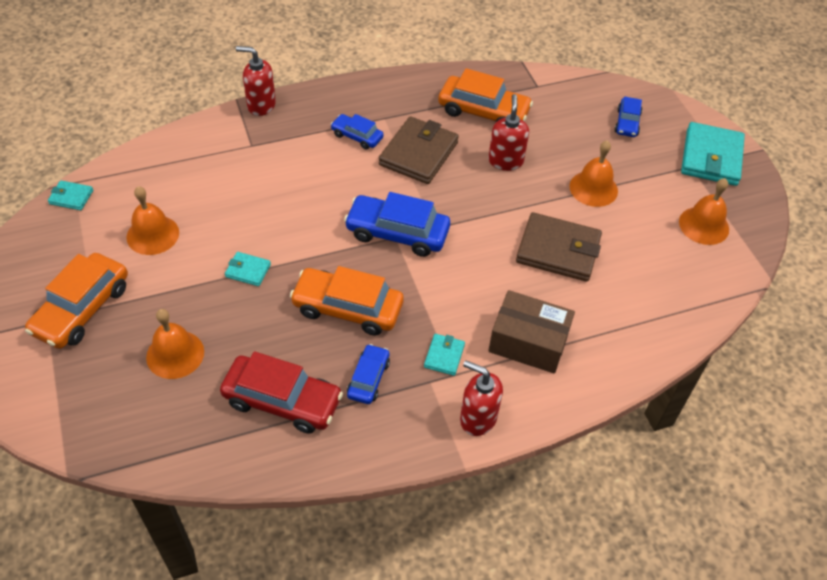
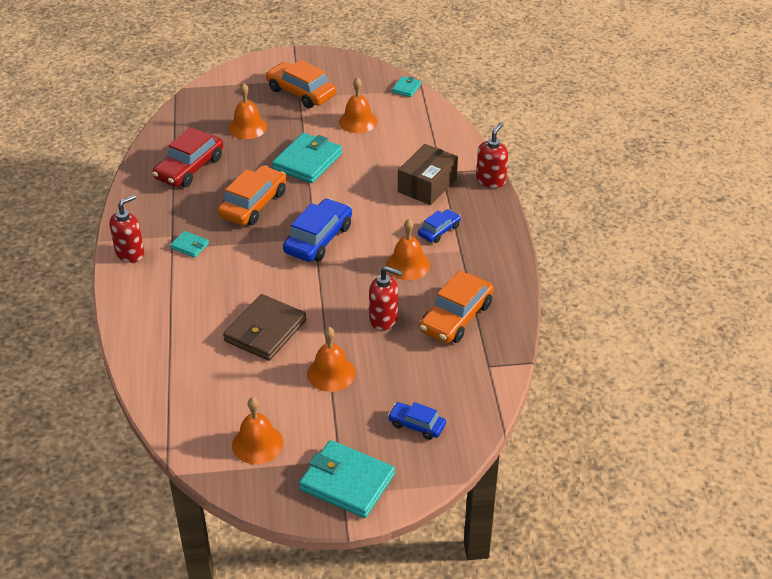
camera: 105 degrees right, 10 degrees down
(248, 270) = (307, 161): turquoise wallet -> turquoise wallet, size x2.07
(368, 379) = (188, 207): blue car -> none
(418, 154) = (408, 265): brown wallet -> orange bell
(528, 342) = (181, 292): brown box -> brown box (427, 185)

